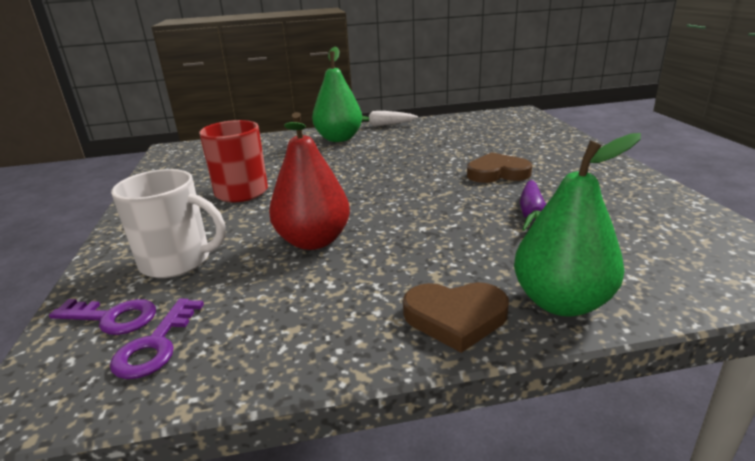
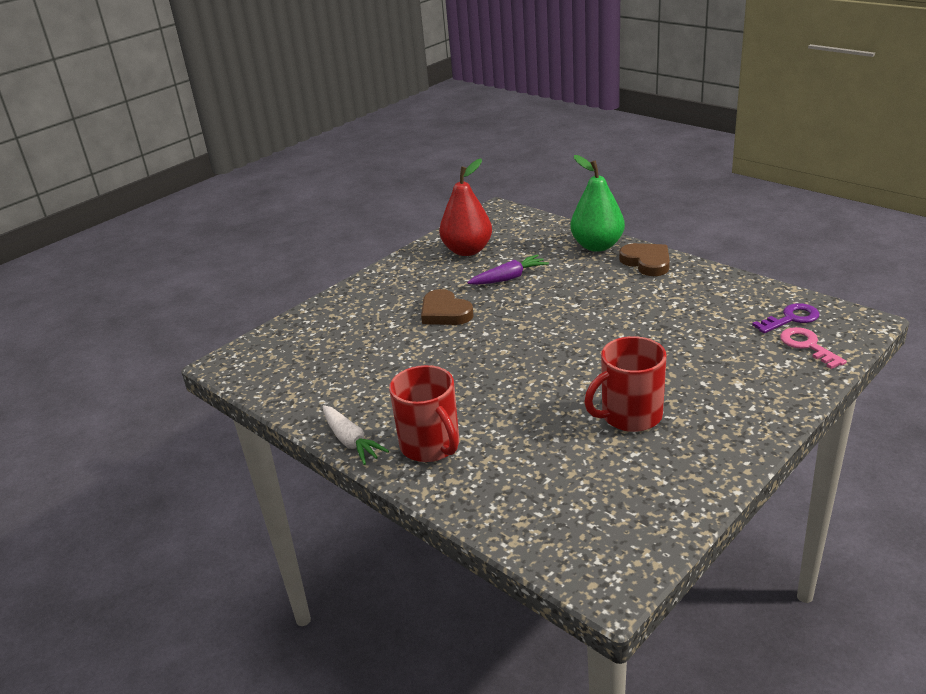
camera: 125 degrees left, 5 degrees up
(113, 318) = (807, 345): purple key -> pink key
(177, 261) = (745, 366): white mug -> none
(313, 241) = (646, 332): red pear -> red pear (467, 250)
(339, 138) = (430, 445): green pear -> red mug

